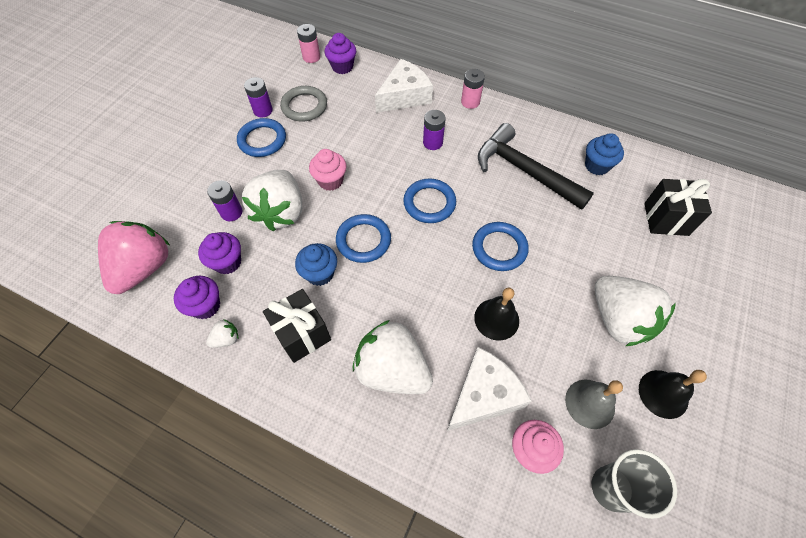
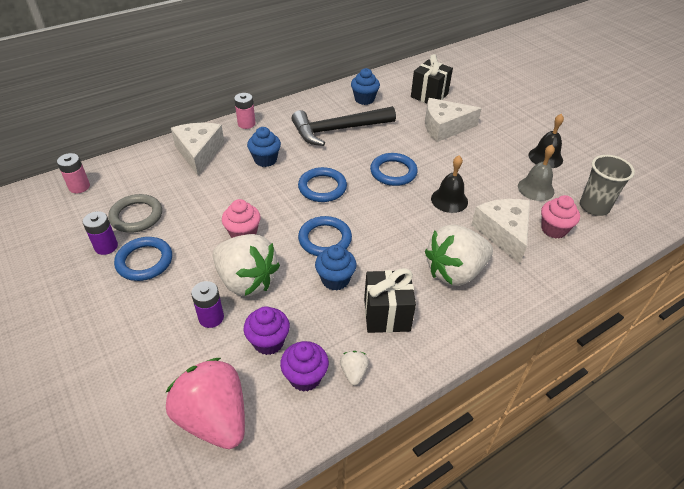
camera: 60 degrees left, 15 degrees down
(342, 67) = (118, 173): purple cupcake -> none
(432, 143) = (265, 160): purple battery -> blue cupcake
(618, 320) = (486, 149): white strawberry -> none
(619, 260) = (444, 127): none -> white cheese

